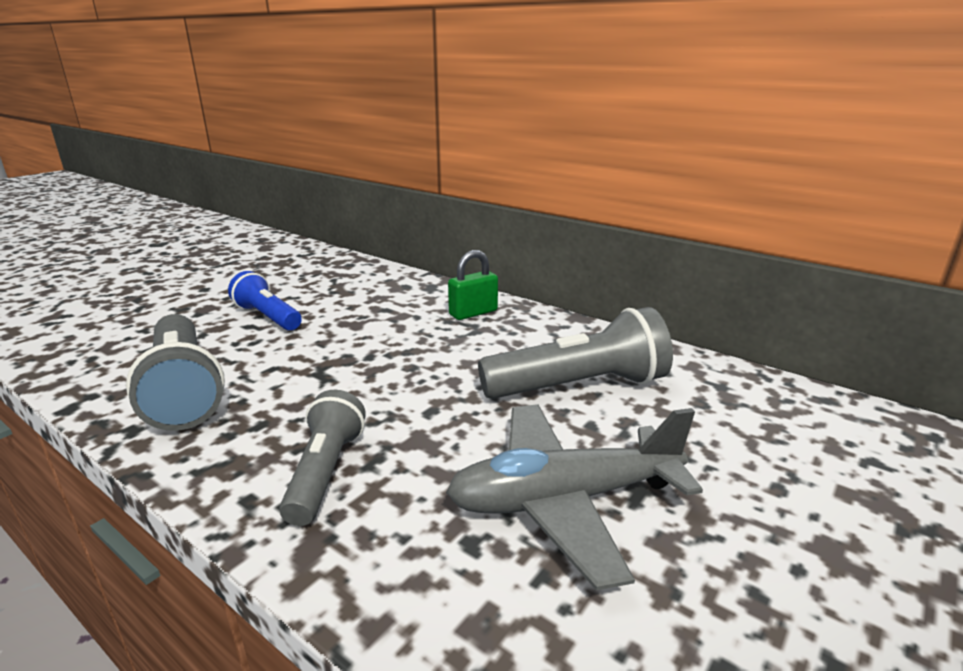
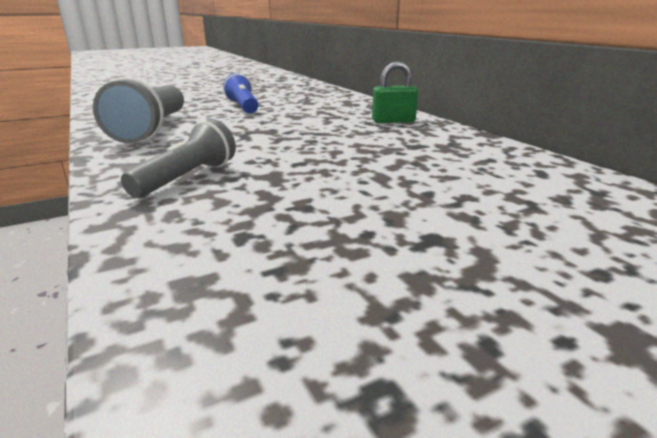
camera: 25 degrees right, 0 degrees up
(564, 500) = (351, 230): grey plane -> none
(579, 386) = (442, 169): grey flashlight -> none

